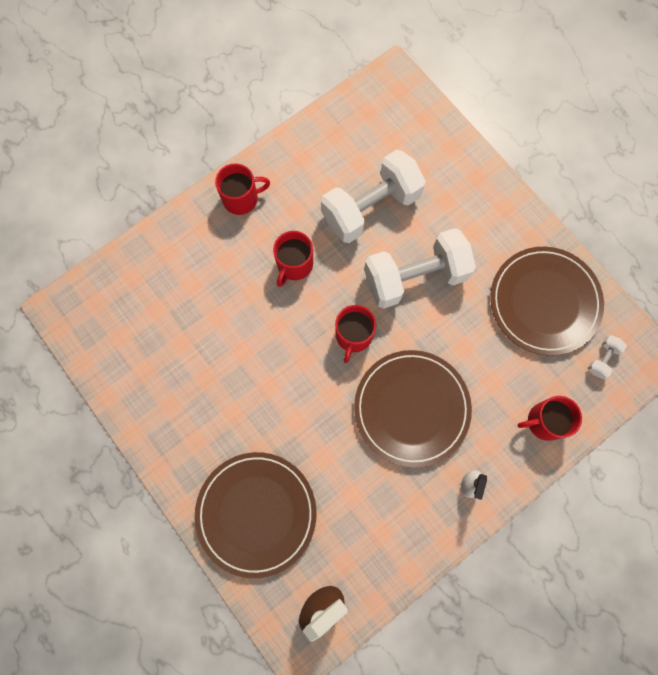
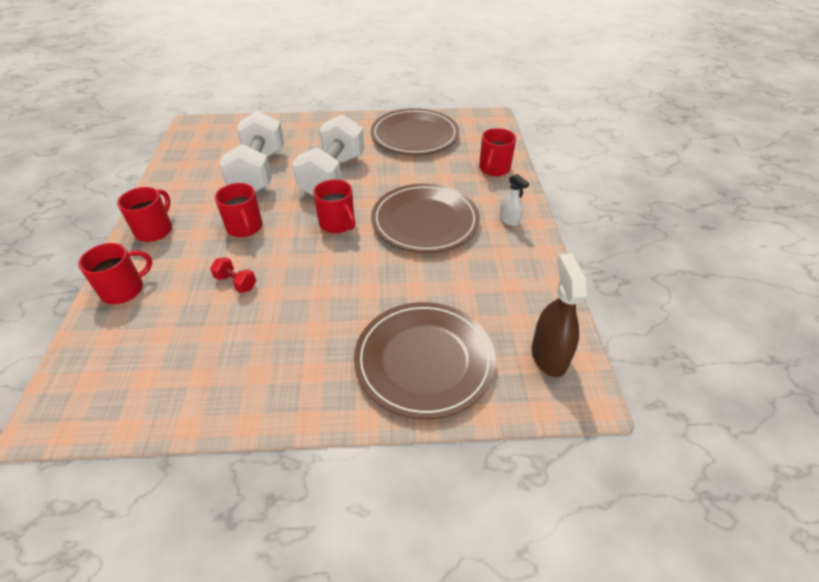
camera: 55 degrees left, 30 degrees down
(173, 243) = (124, 290): none -> red mug
(234, 315) = (236, 283): none -> red dumbbell
(602, 359) = (475, 131): white dumbbell -> none

